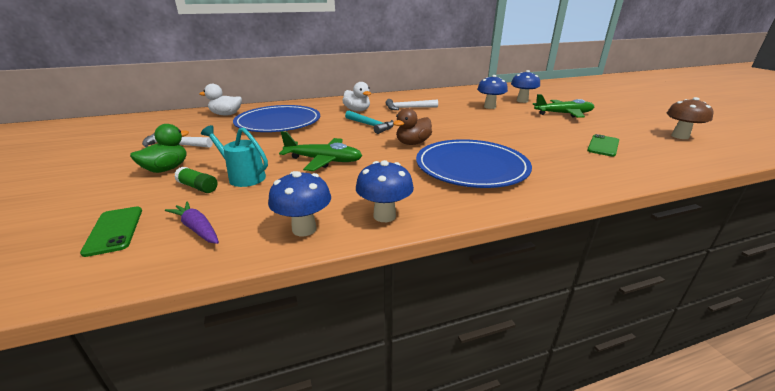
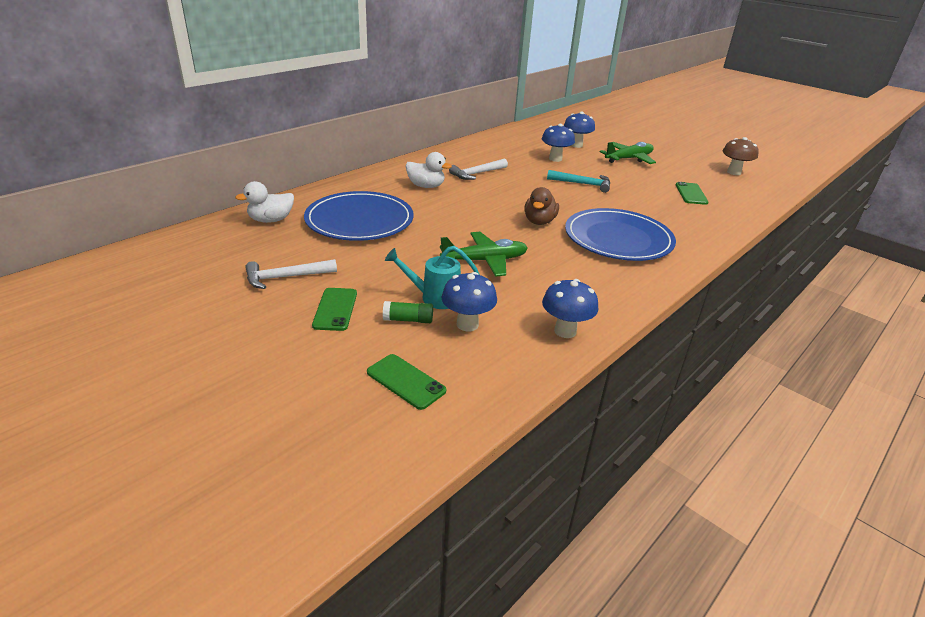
camera: 30 degrees left, 5 degrees up
(166, 169) = (335, 309): green duck -> green phone
(197, 229) = (478, 357): purple carrot -> none
(370, 125) = (470, 206): turquoise hammer -> turquoise hammer (582, 184)
(384, 216) = (608, 302): blue mushroom -> blue mushroom (467, 324)

